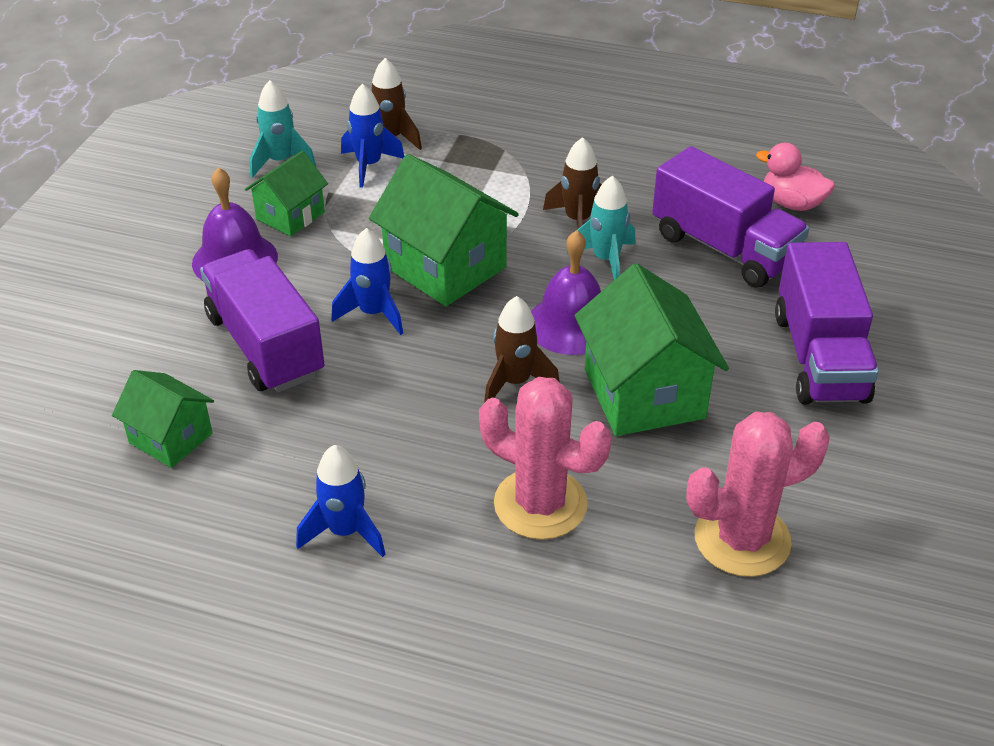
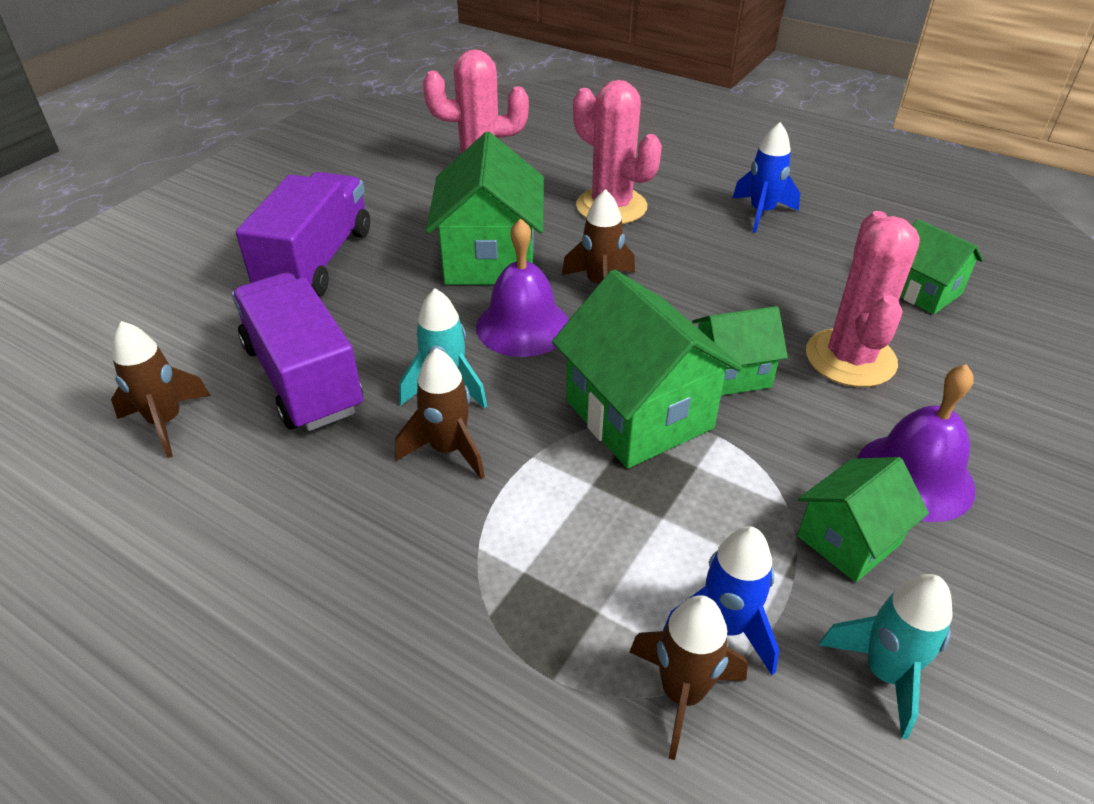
camera: 165 degrees left, 0 degrees up
(265, 345) = (850, 358): purple truck -> pink cactus
(373, 313) = (731, 373): blue rocket -> green house
(792, 203) = (166, 422): pink duck -> brown rocket

